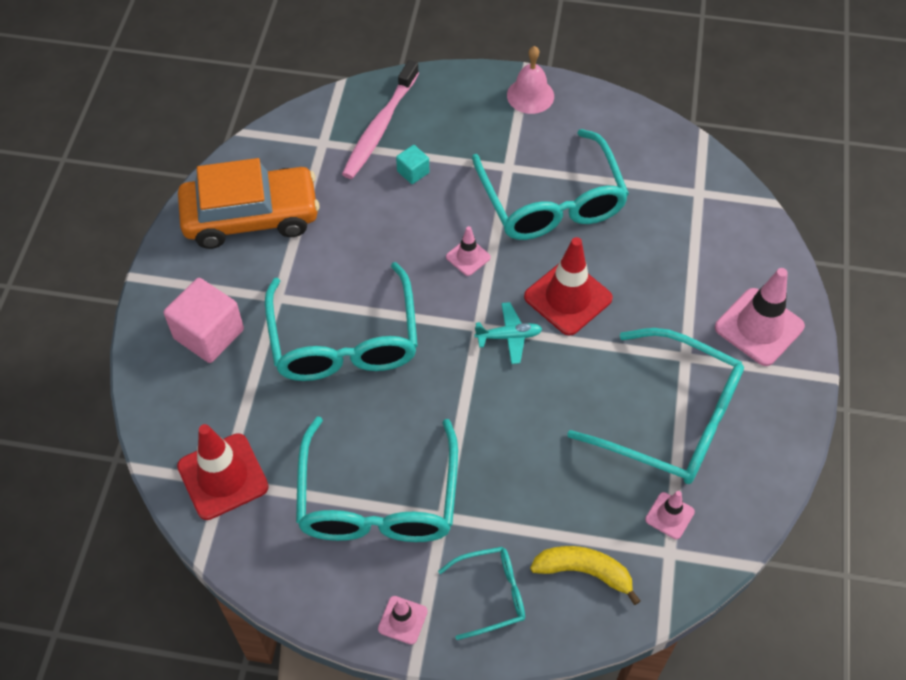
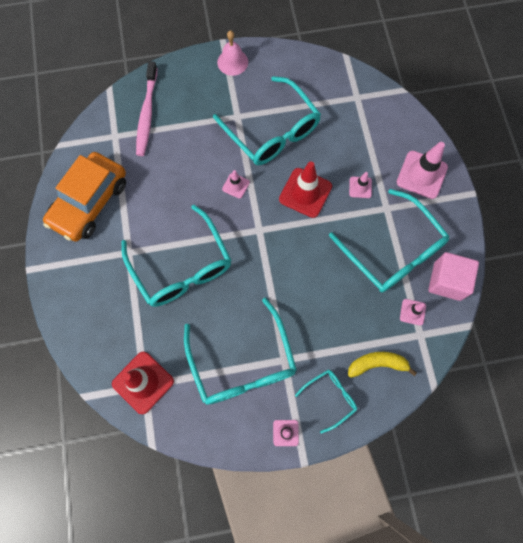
camera: 20 degrees left, 15 degrees up
(209, 334) = (95, 291): pink cube -> pink cube (447, 281)
(251, 216) = (90, 202): orange car -> orange car turned 150 degrees clockwise
(413, 172) = (180, 138): turquoise cube -> none
(509, 336) = (280, 230): turquoise plane -> none
(655, 315) = (360, 187): none -> pink traffic cone
(672, 419) = (393, 251): turquoise glasses -> turquoise glasses turned 45 degrees clockwise

